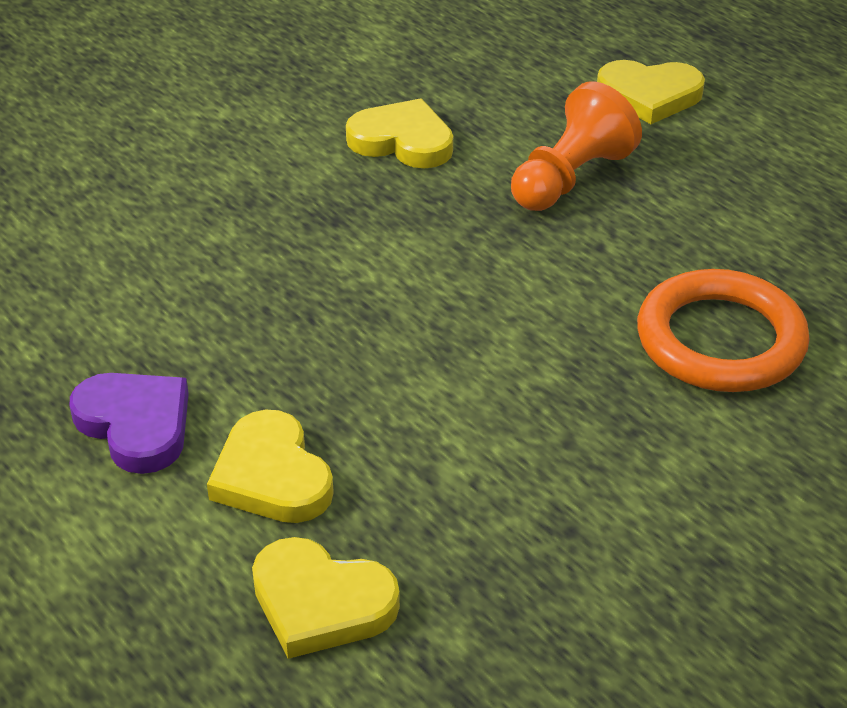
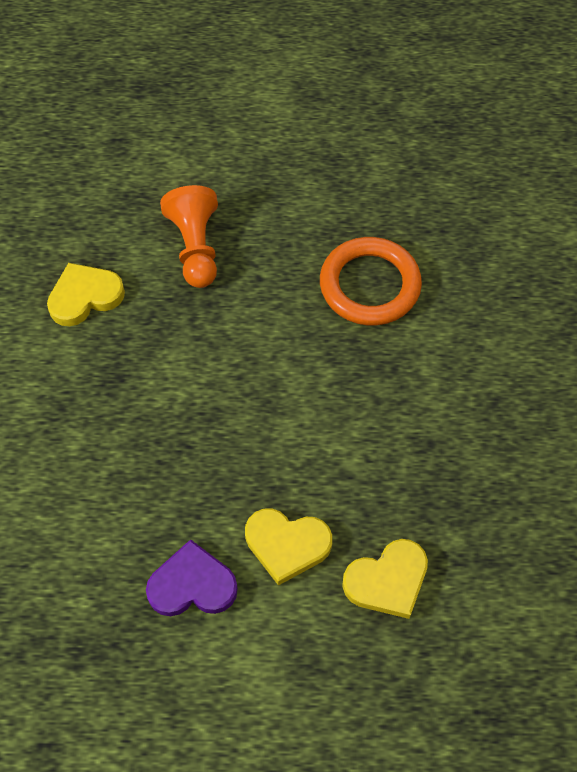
camera: 50 degrees left, 20 degrees up
(649, 95) = (166, 159): yellow heart -> none

